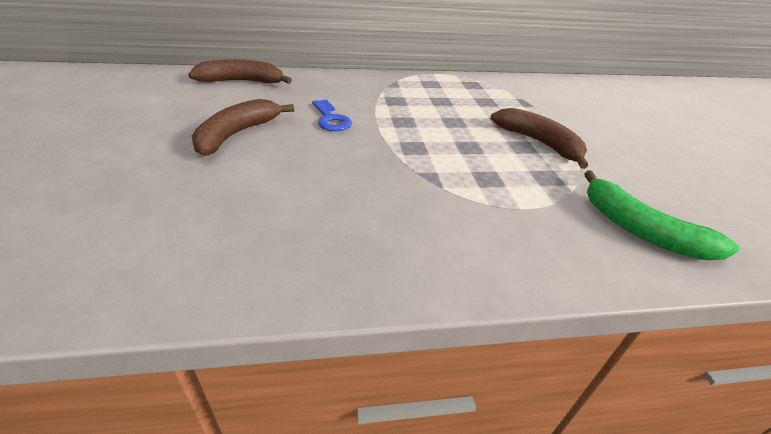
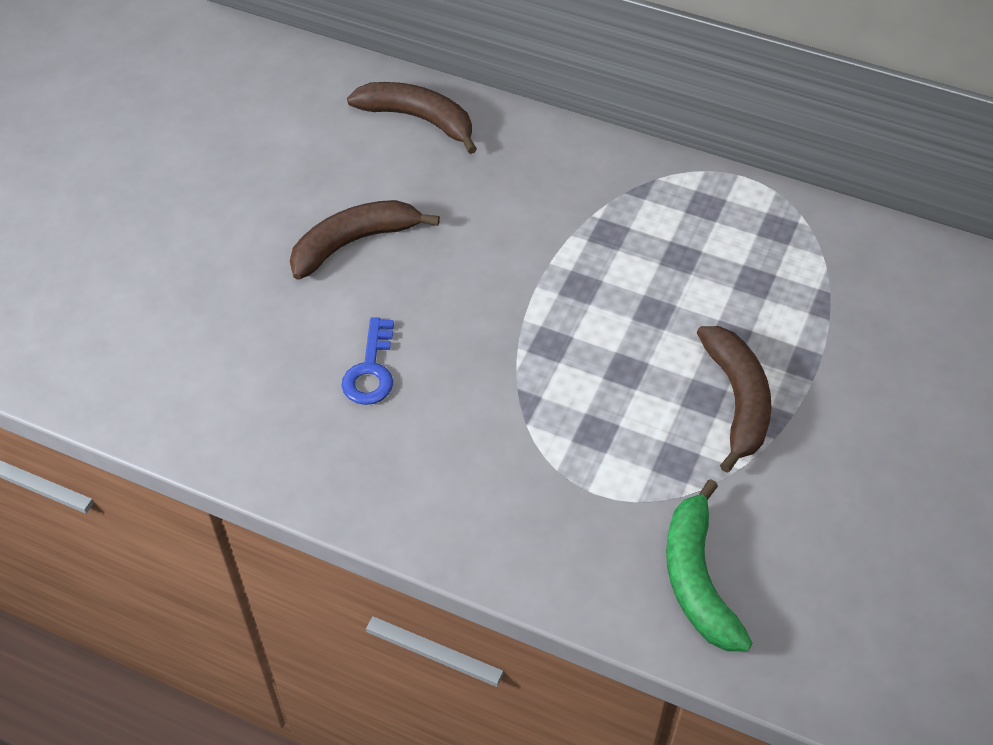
camera: 35 degrees right, 15 degrees up
(331, 119) = (484, 249): blue key -> blue key (371, 370)

